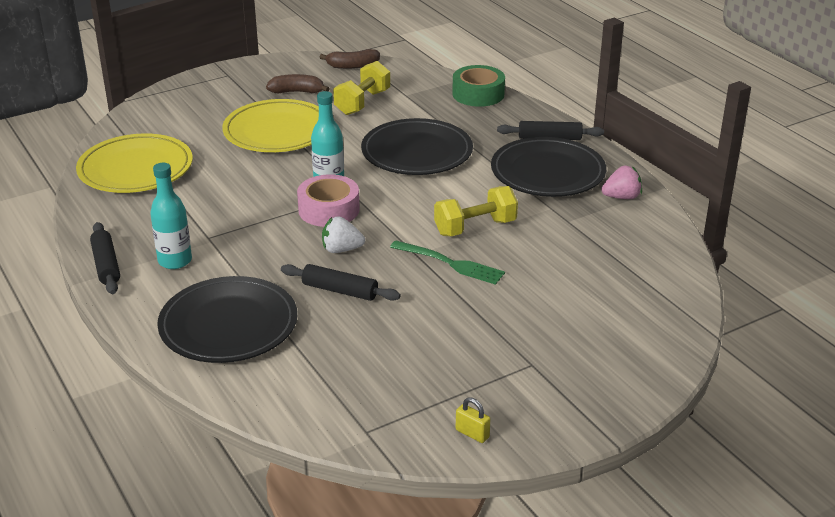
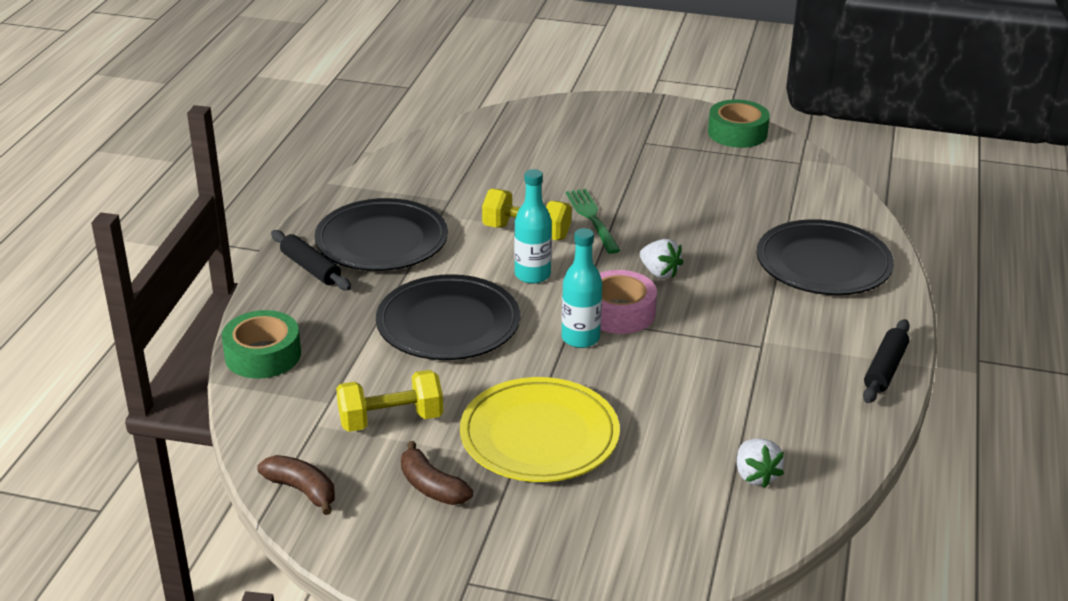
camera: 135 degrees left, 0 degrees up
(135, 169) = (755, 475): yellow plate -> white strawberry
(175, 261) = (816, 339): turquoise bottle -> turquoise bottle (532, 275)
(340, 290) = (705, 244): black rolling pin -> none
(472, 433) = (737, 133): yellow padlock -> green tape
(621, 197) = (374, 193): pink strawberry -> none

